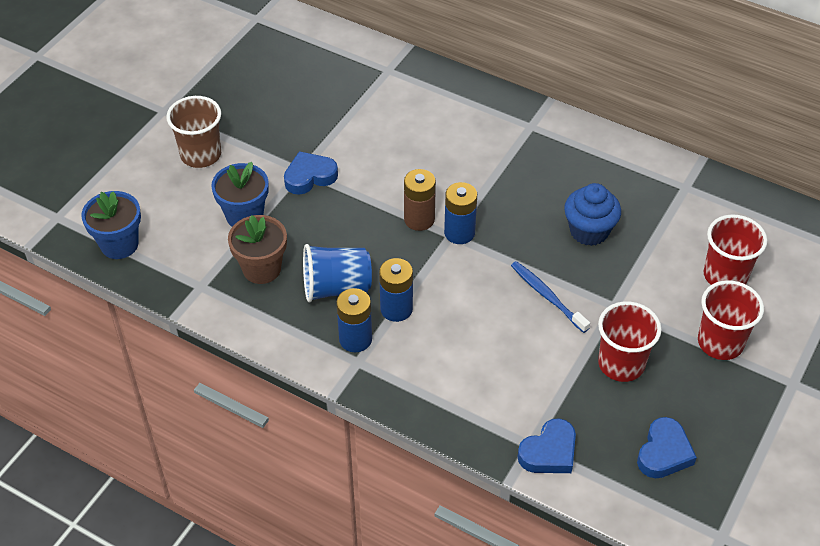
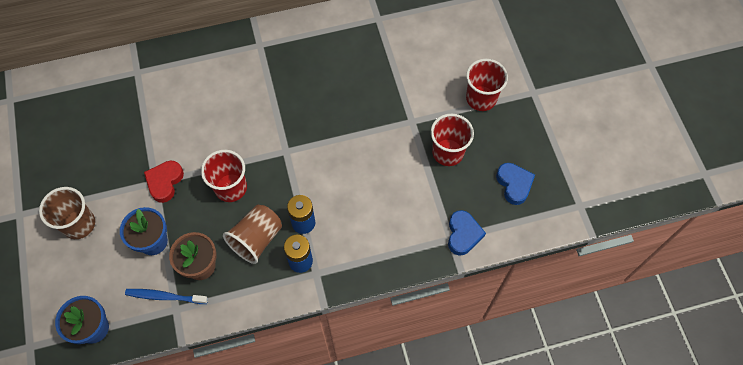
camera: 45 degrees left, 15 degrees up
(309, 176) = (165, 182): blue heart -> red heart
(336, 287) = (256, 239): blue cup -> brown cup
(419, 219) = (258, 156): brown battery -> none
(459, 233) = (289, 146): blue battery -> none
(547, 296) = (373, 145): blue toothbrush -> blue toothbrush (165, 296)
(589, 231) = (356, 87): blue cupcake -> none
(725, 276) = (447, 57): red cup -> red cup (231, 188)

